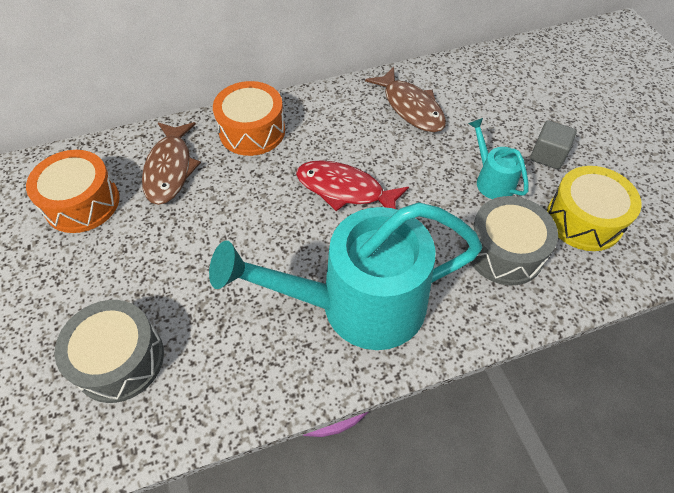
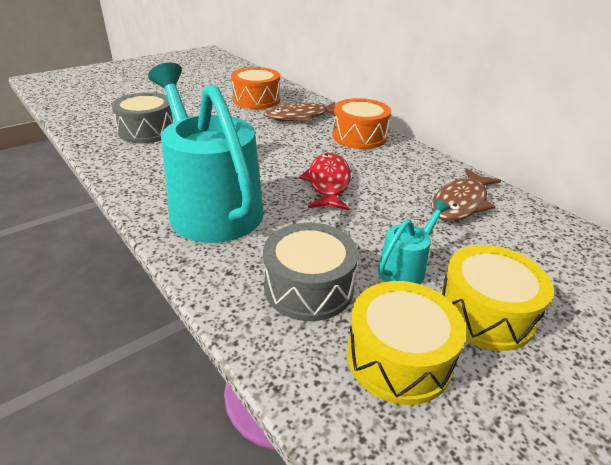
camera: 70 degrees right, 20 degrees down
(547, 155) = (485, 313): grey cube -> yellow drum

